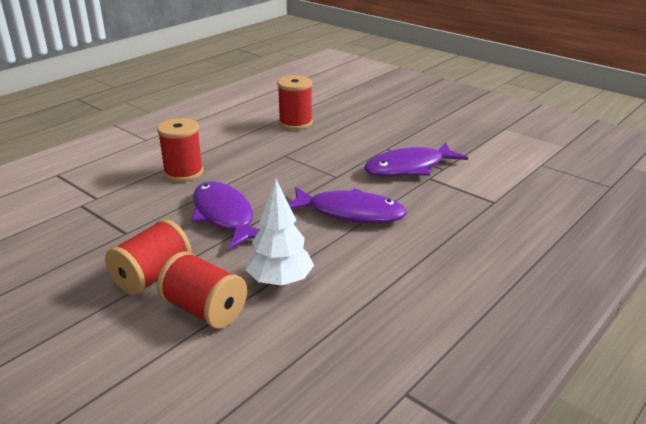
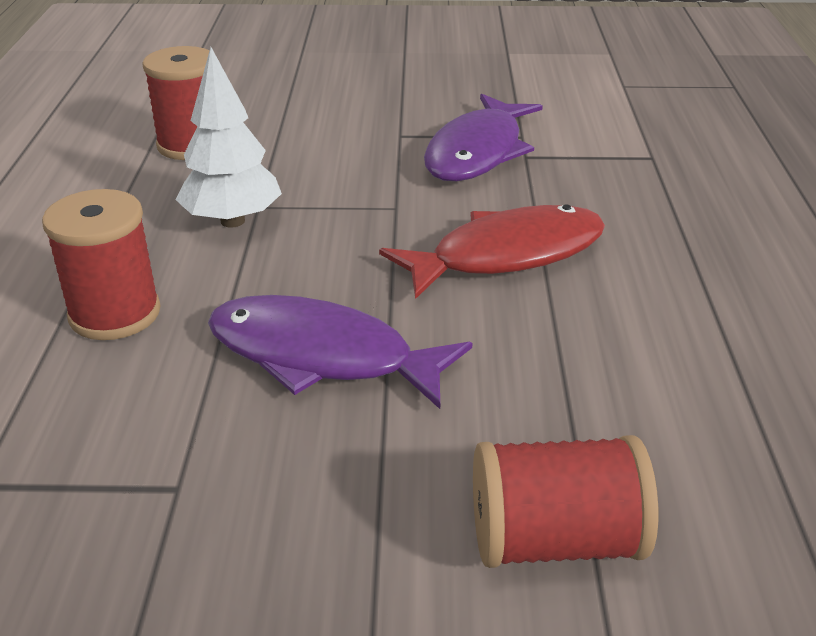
camera: 40 degrees left, 5 degrees up
(152, 276) = (369, 539): red spool -> none
(280, 281) = (585, 417): white tree -> white tree (233, 221)
(350, 213) = (507, 255): purple fish -> red fish

